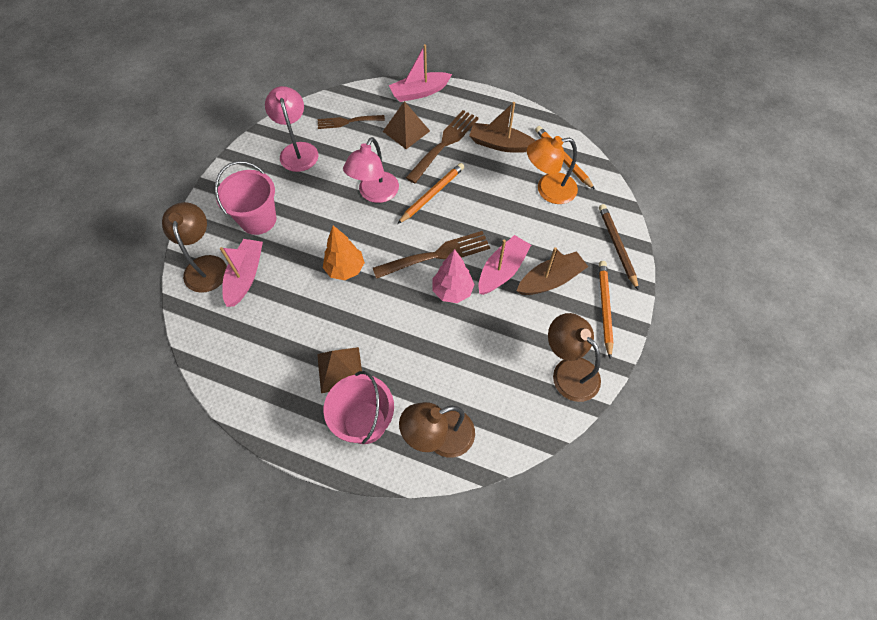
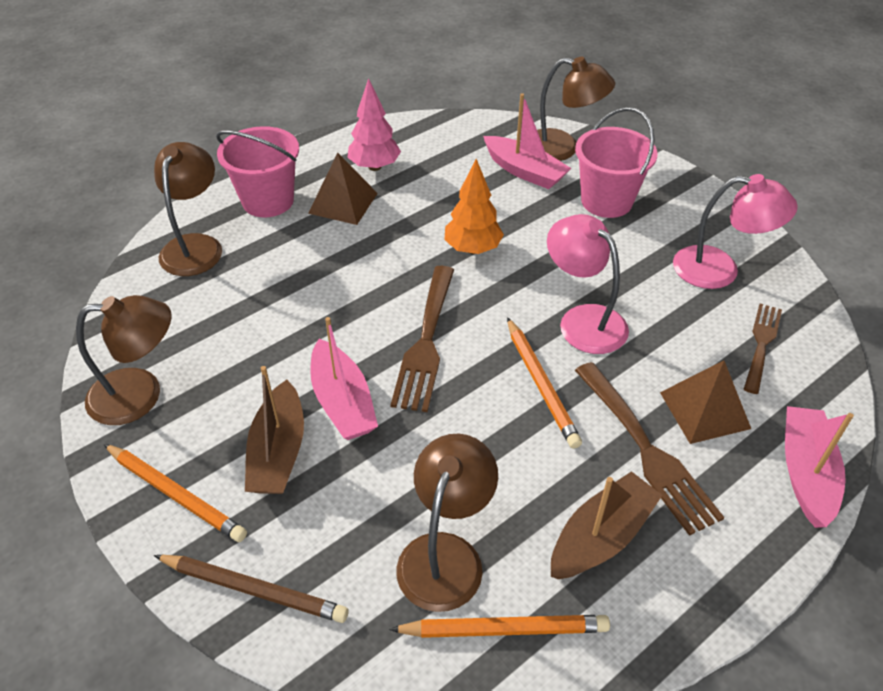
camera: 120 degrees right, 15 degrees down
(452, 291) = (357, 333): pink tree -> pink tree (374, 166)
(548, 190) = (445, 554): orange lamp -> brown lamp

